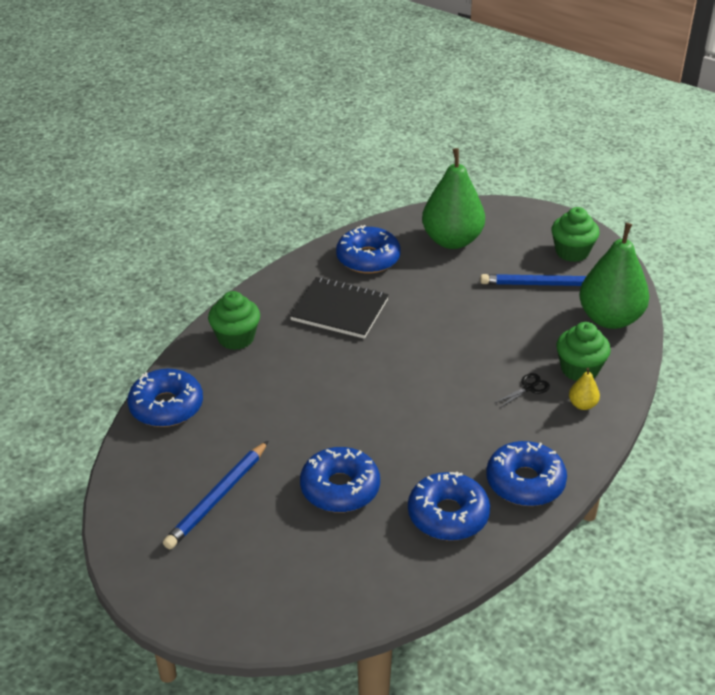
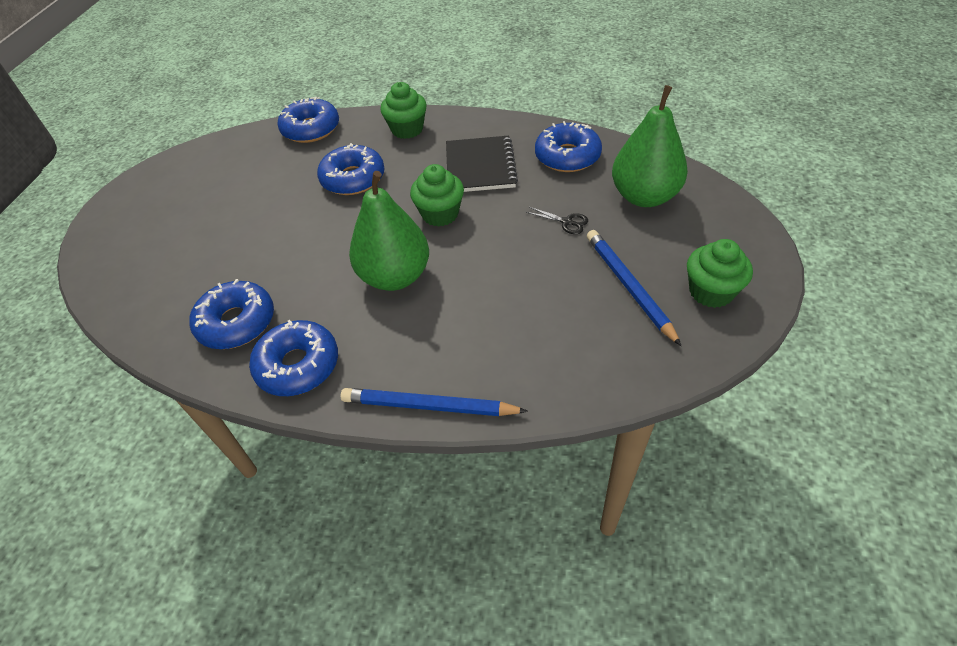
camera: 70 degrees right, 10 degrees up
(217, 498) = (221, 187): blue pencil -> blue pencil (428, 405)
(340, 488) = (251, 245): blue donut -> blue donut (353, 179)
(528, 388) = (442, 326): black scissors -> black scissors (566, 222)
(579, 369) = (498, 359): green cupcake -> green cupcake (440, 214)
(582, 405) = (439, 379): yellow pear -> none
(610, 319) = (609, 361): green pear -> green pear (395, 276)

